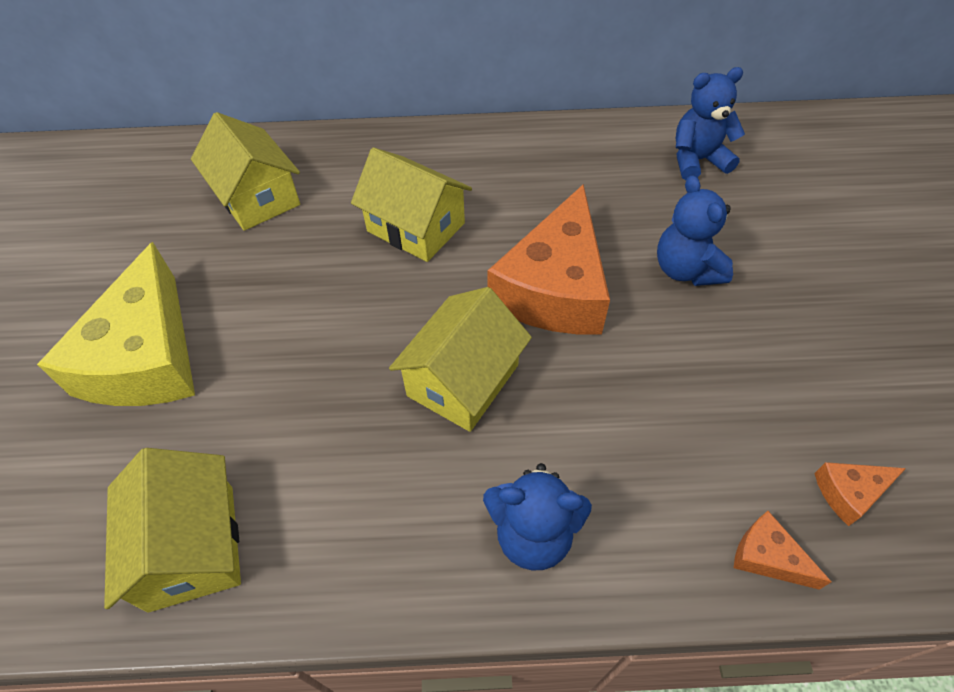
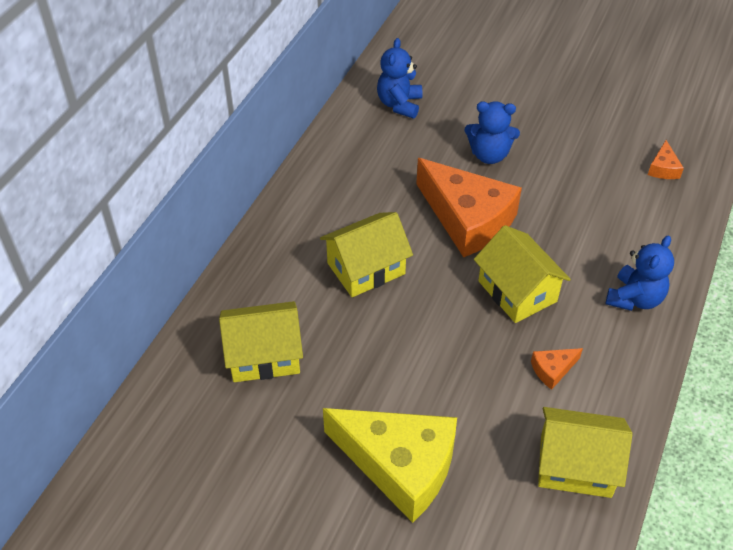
camera: 65 degrees left, 5 degrees down
(767, 557) = (684, 214): orange cheese -> orange cheese (552, 370)

